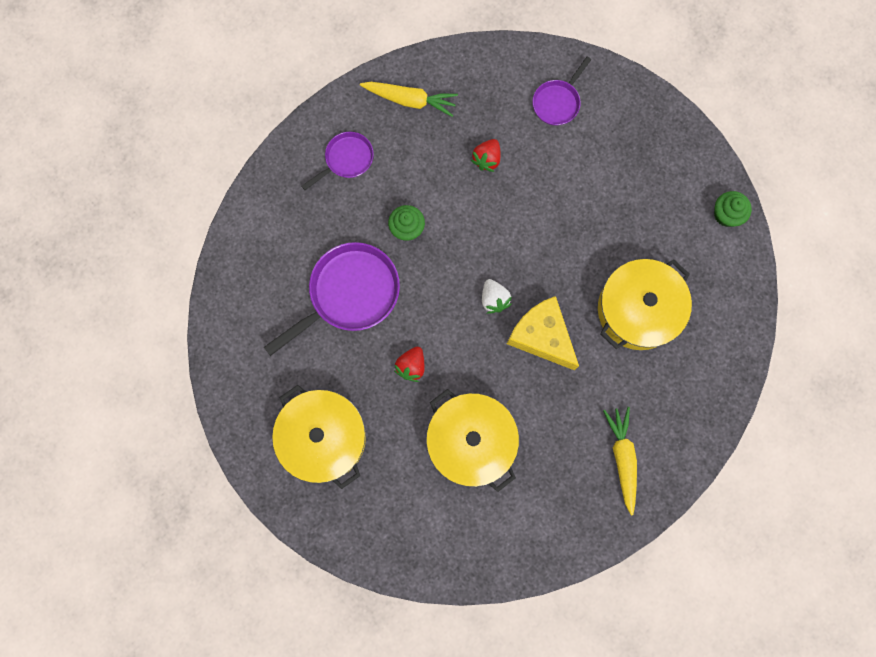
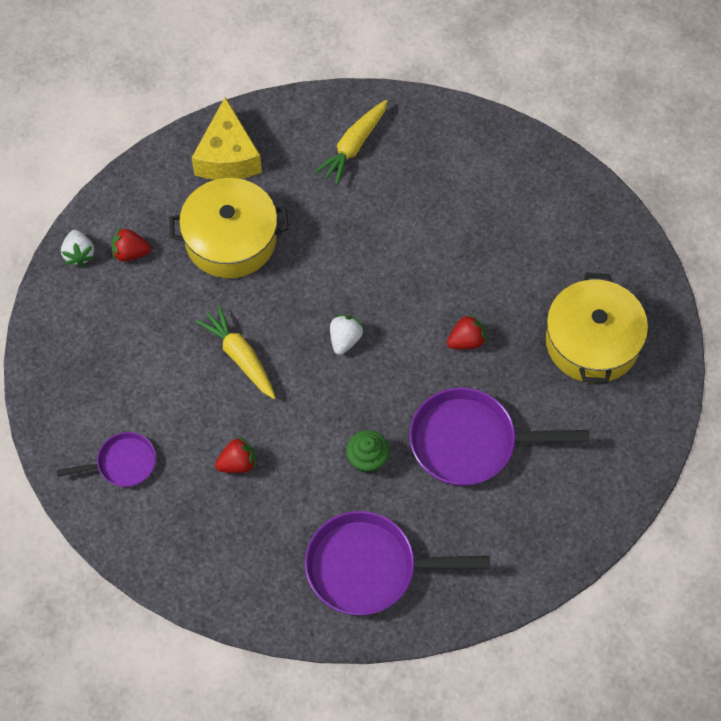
camera: 140 degrees left, 15 degrees down
(346, 160) = (369, 568): purple pan -> purple pan, size x1.80
(410, 100) = (257, 577): yellow carrot -> yellow carrot (240, 357)
(471, 441) = (466, 247): yellow pot -> none
(542, 336) = (332, 280): yellow cheese -> yellow cheese (227, 156)
(694, 243) = (130, 253): none -> red strawberry
(726, 214) = (79, 254): green cupcake -> white strawberry

